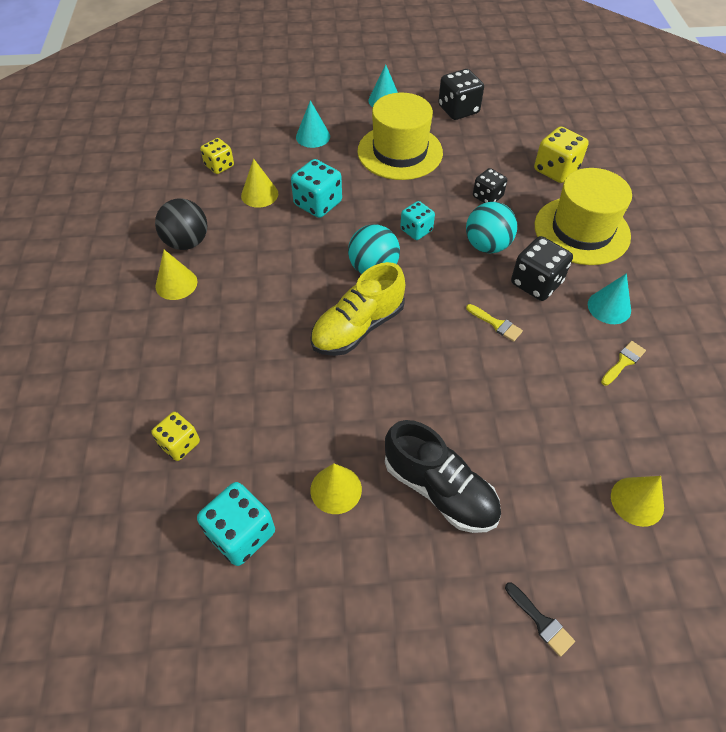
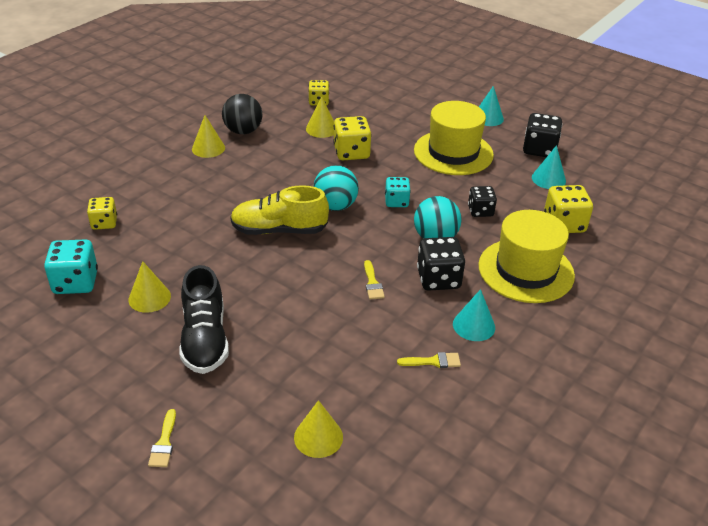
camera: 40 degrees right, 15 degrees down
(313, 136) = (403, 114): turquoise cone -> turquoise cone (548, 179)
(318, 204) = (351, 153): turquoise dice -> yellow dice
(541, 621) = (164, 443): black brush -> yellow brush

